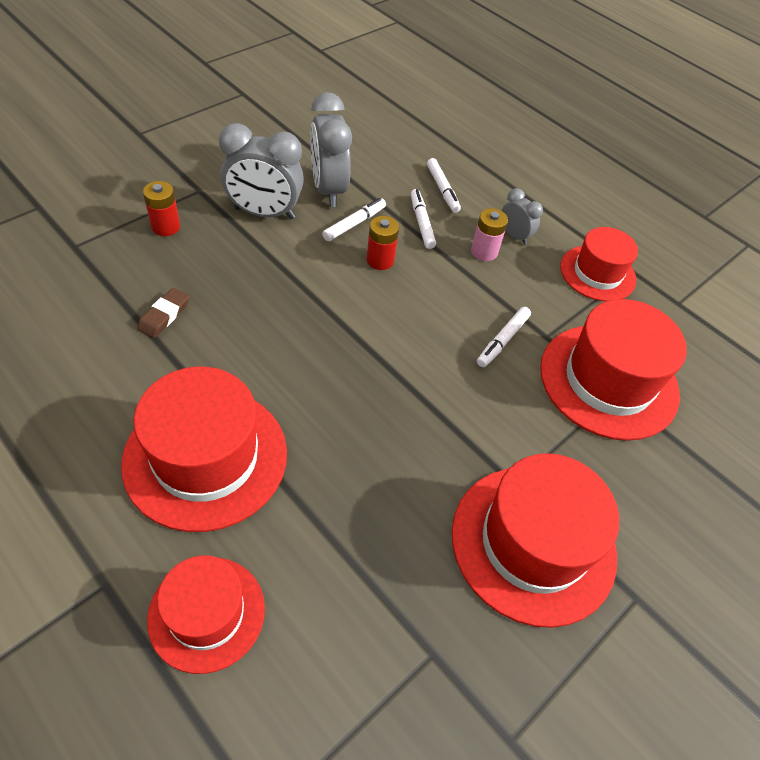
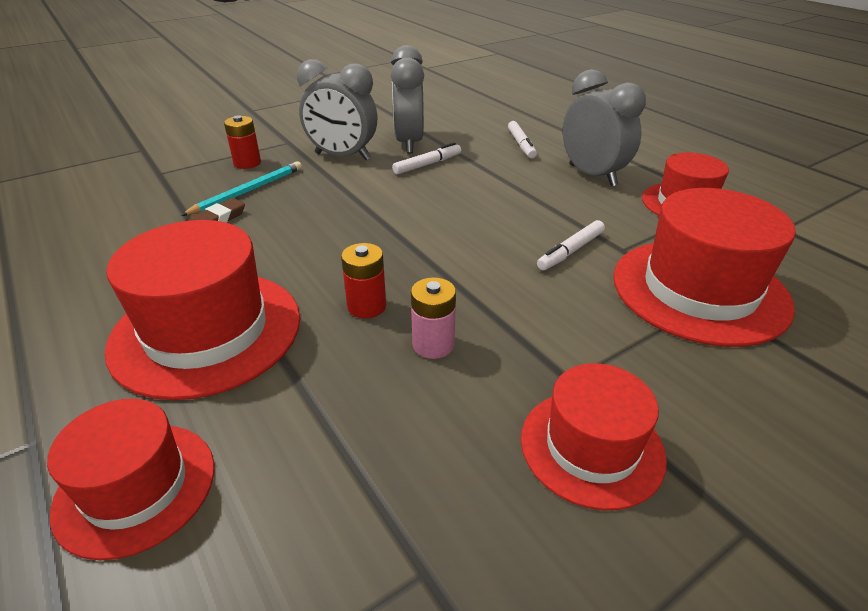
camera: 15 degrees right, 15 degrees down
(181, 271) = (248, 191): none -> turquoise pencil
(380, 260) = (447, 189): red battery -> red battery (367, 306)
(421, 223) = (495, 165): white marker -> none
(484, 252) = (558, 185): pink battery -> pink battery (433, 344)
(514, 236) = (592, 175): grey clock -> grey clock, size x1.88
(533, 543) = (591, 447): red hat -> red hat, size x0.62

